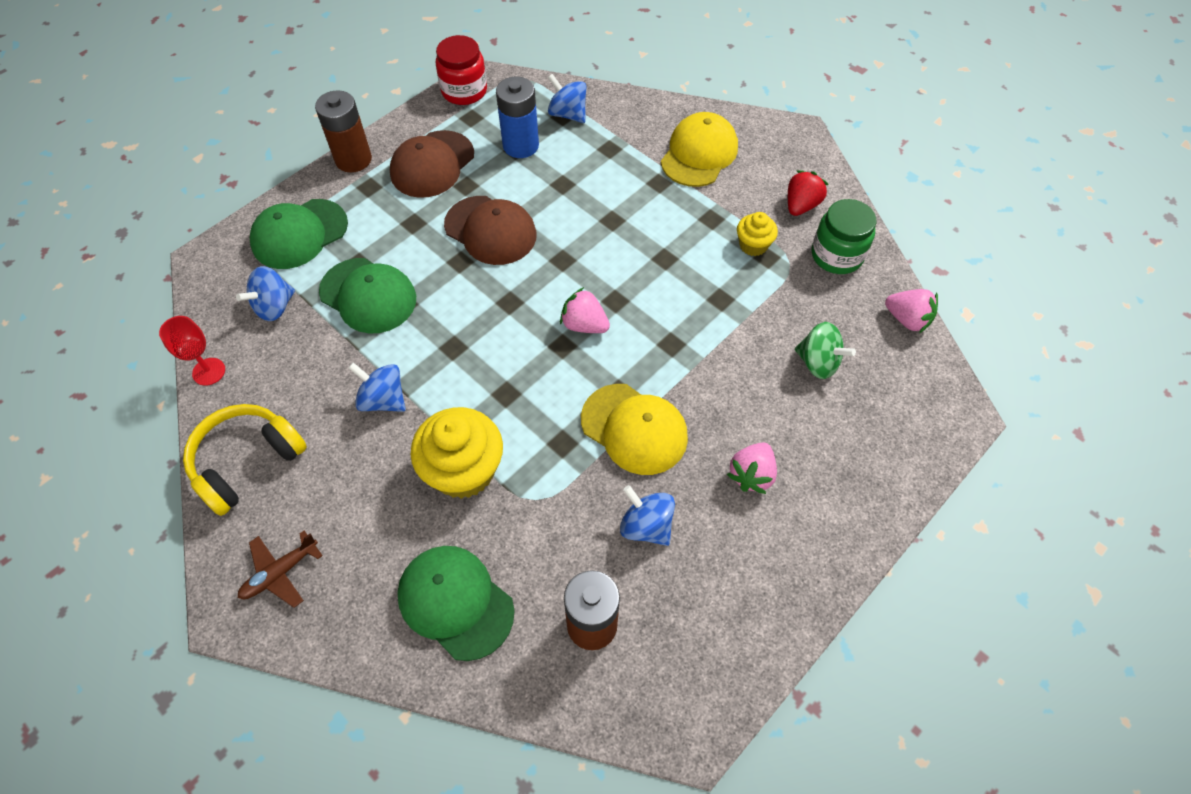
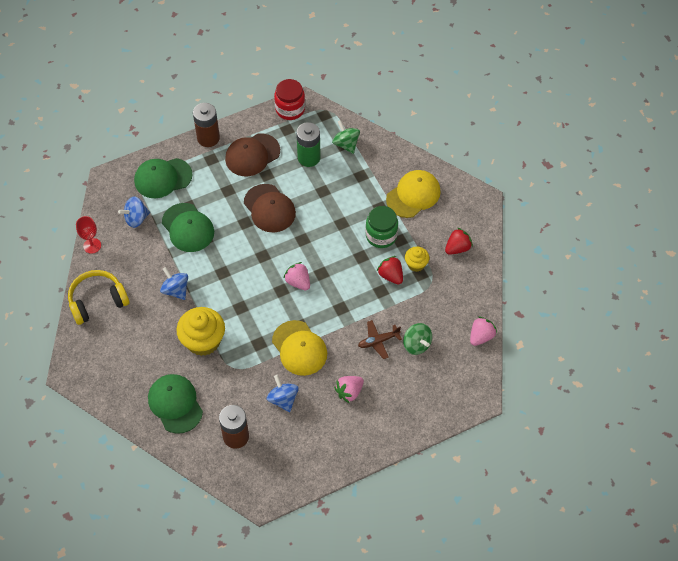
camera: 20 degrees right, 0 degrees up
(280, 573) = (97, 362): brown plane -> brown plane (378, 341)
(520, 145) = (309, 158): blue battery -> green battery
(568, 114) = (346, 144): blue spinning top -> green spinning top
(724, 272) = (391, 275): none -> red strawberry
(836, 255) = (461, 286): green jar -> green jar (381, 235)
(907, 319) = (481, 336): pink strawberry -> pink strawberry turned 105 degrees counterclockwise

